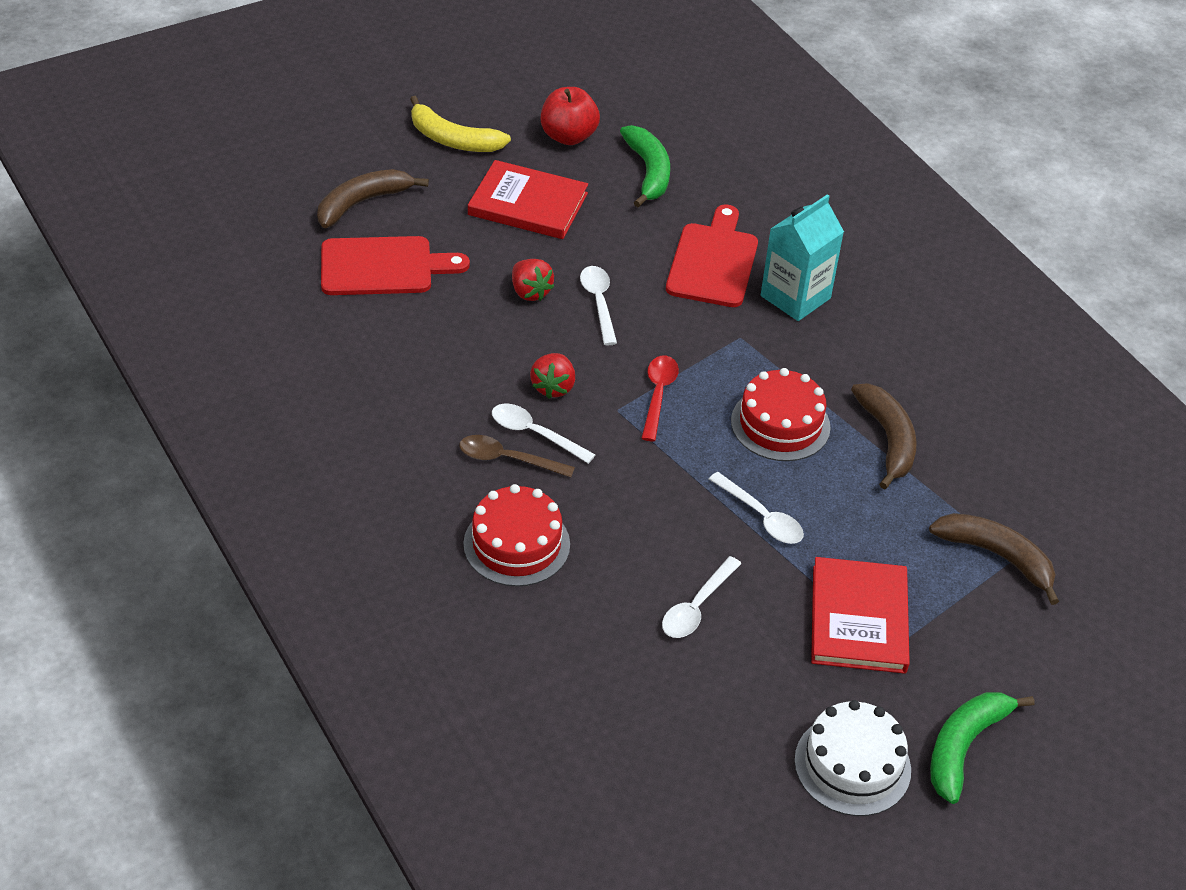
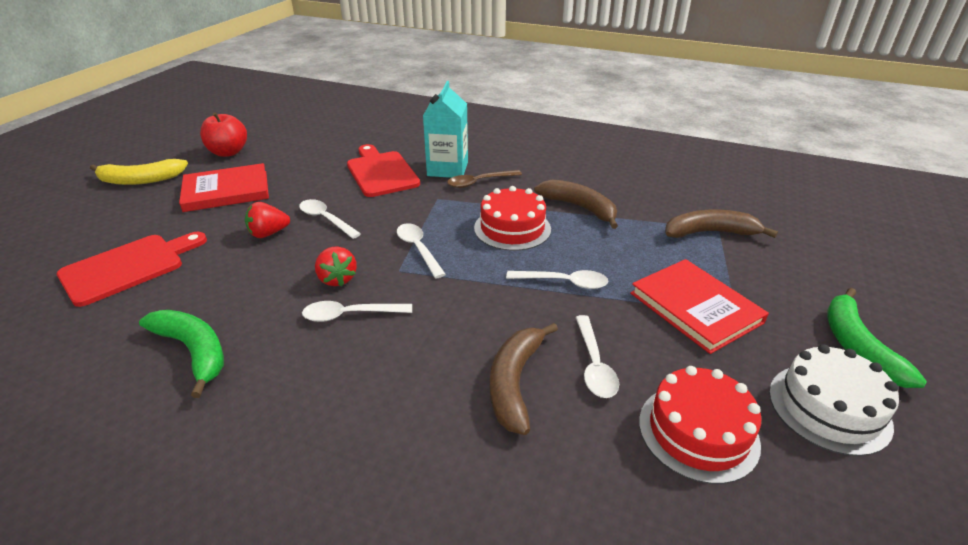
camera: 35 degrees left, 10 degrees down
(362, 203) = (83, 237): brown banana -> brown banana (515, 383)
(507, 459) = (343, 344): brown spoon -> brown spoon (479, 182)
(516, 544) = (410, 404): red cake -> red cake (698, 432)
(530, 292) = (268, 233): red strawberry -> red strawberry turned 135 degrees clockwise
(648, 172) = (298, 150): green banana -> green banana (193, 351)
(658, 395) = (418, 249): red spoon -> white spoon

